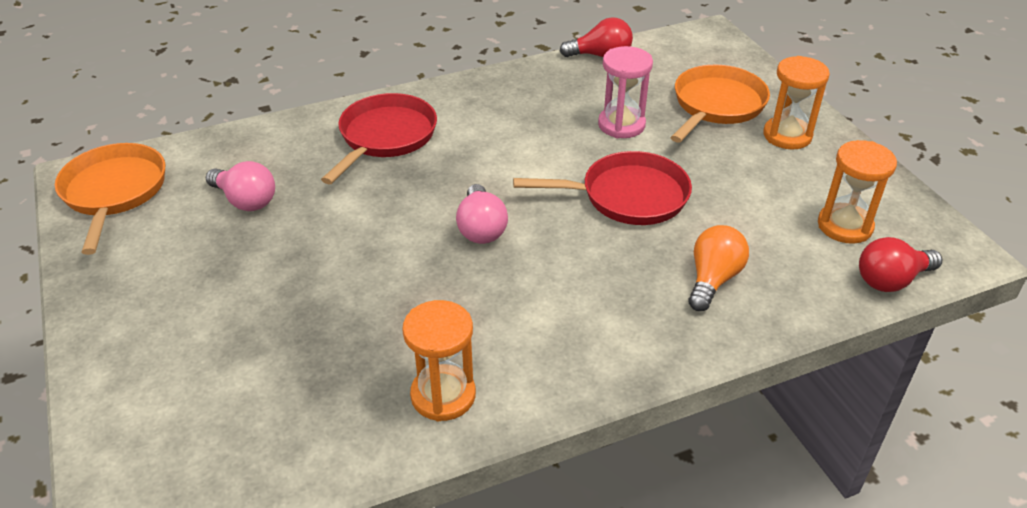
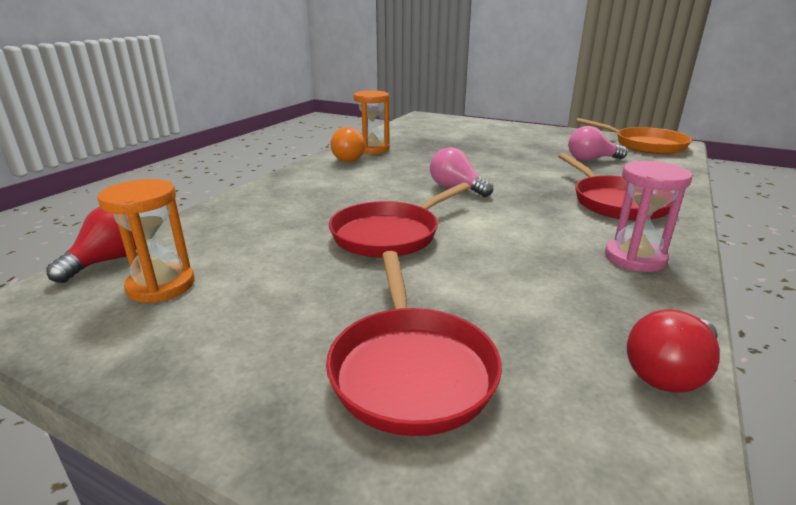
camera: 140 degrees right, 15 degrees down
(621, 125) = (481, 286): pink hourglass -> pink hourglass (635, 258)
(713, 279) = (273, 215): orange light bulb -> orange light bulb (347, 158)
(716, 106) = (410, 368): orange pan -> red pan
(787, 136) = (272, 367): orange hourglass -> none

